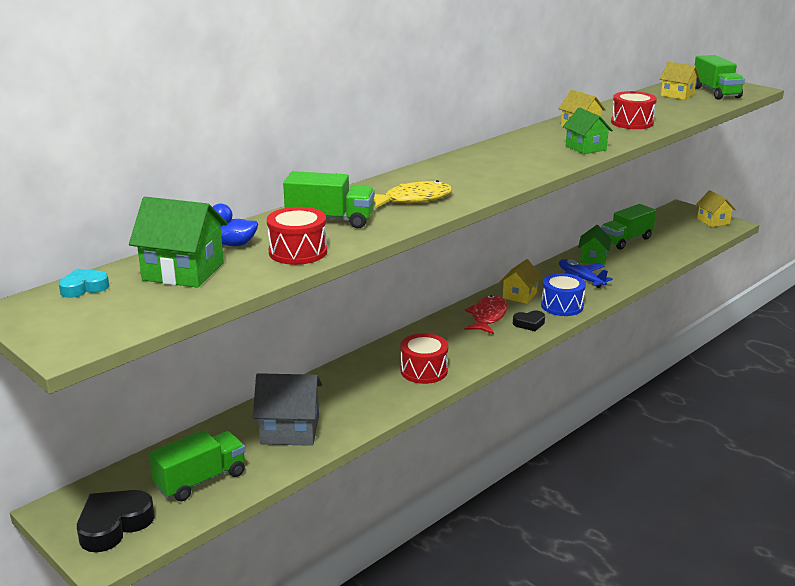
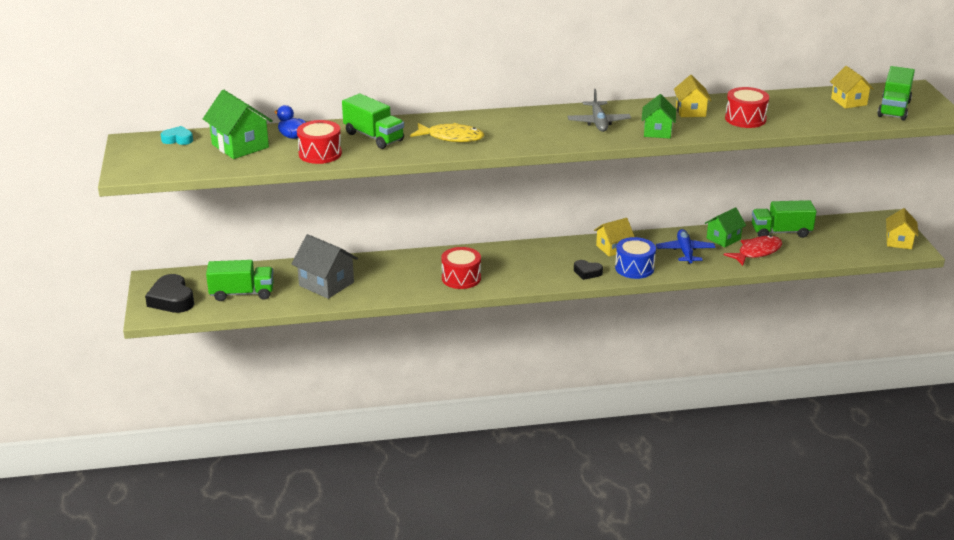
camera: 35 degrees right, 5 degrees up
(114, 525) = (172, 299): black heart -> black heart turned 105 degrees counterclockwise
(487, 316) = (563, 256): red fish -> red fish (757, 252)
(523, 153) = (598, 122): none -> grey plane

